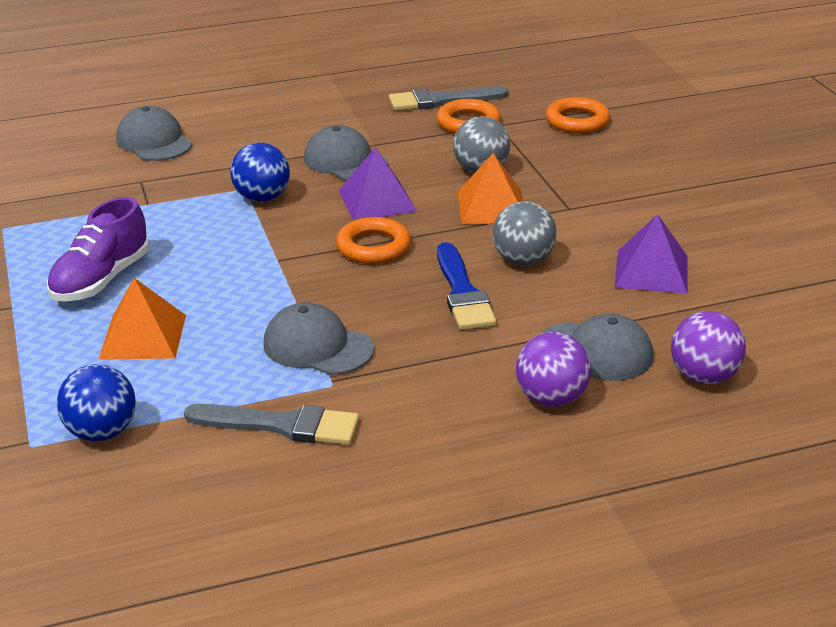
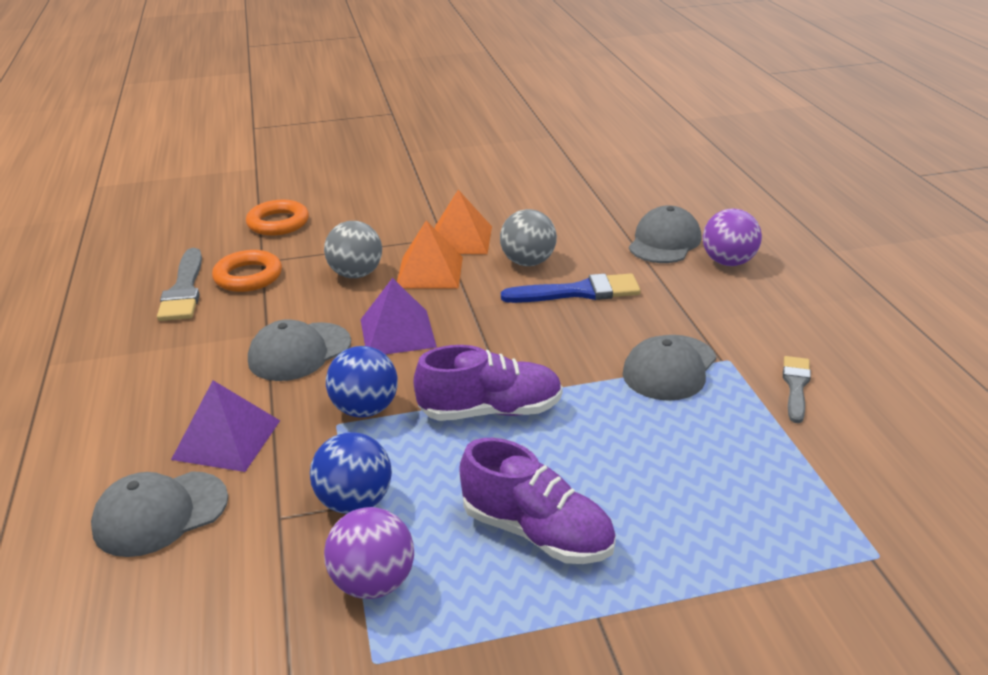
camera: 85 degrees left, 0 degrees up
(102, 432) = (839, 501): blue ball -> blue ball (355, 502)
(143, 336) = (660, 485): orange pyramid -> orange pyramid (460, 239)
(254, 253) = (490, 411): none -> purple shoe
(282, 425) = (796, 386): grey brush -> grey brush, size x0.64
(373, 247) = (491, 336): orange ring -> none
(651, 271) = (551, 213): purple pyramid -> purple pyramid (226, 439)
(704, 377) = (691, 207): purple ball -> purple ball (373, 583)

